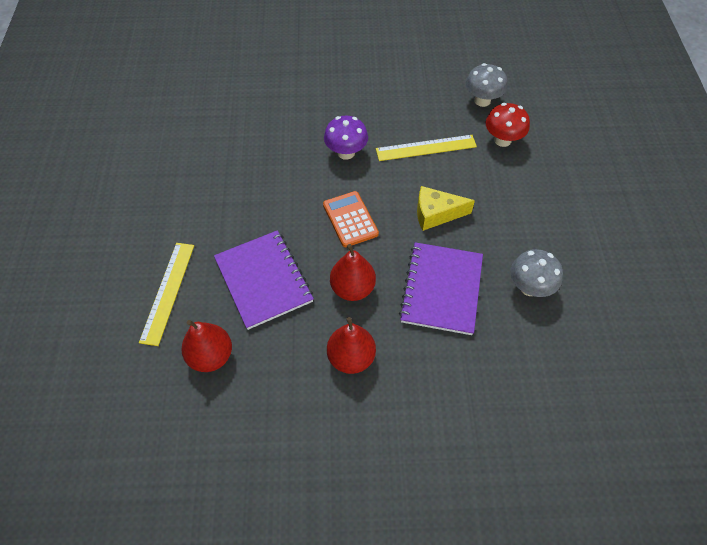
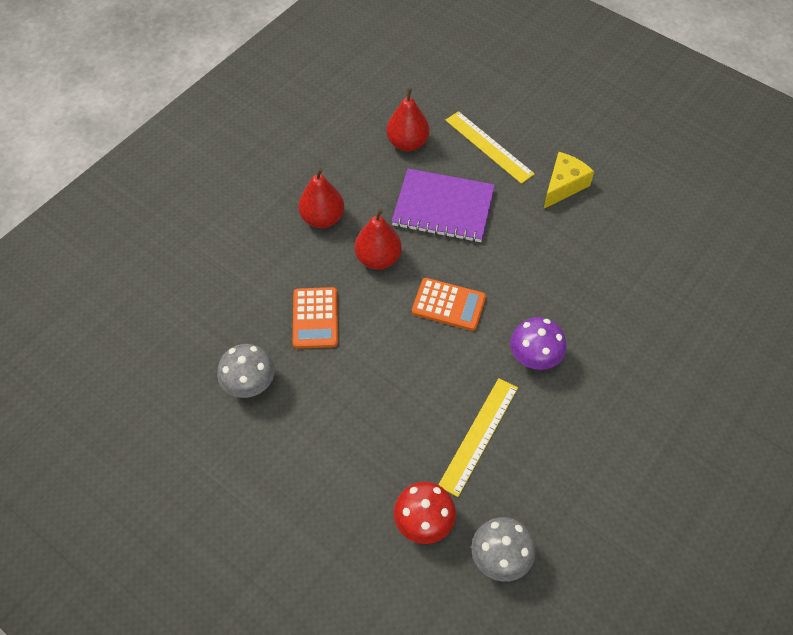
camera: 130 degrees right, 0 degrees up
(436, 214) = (391, 376): yellow cheese -> yellow cheese (563, 185)
(441, 289) = (315, 318): purple notebook -> orange calculator

